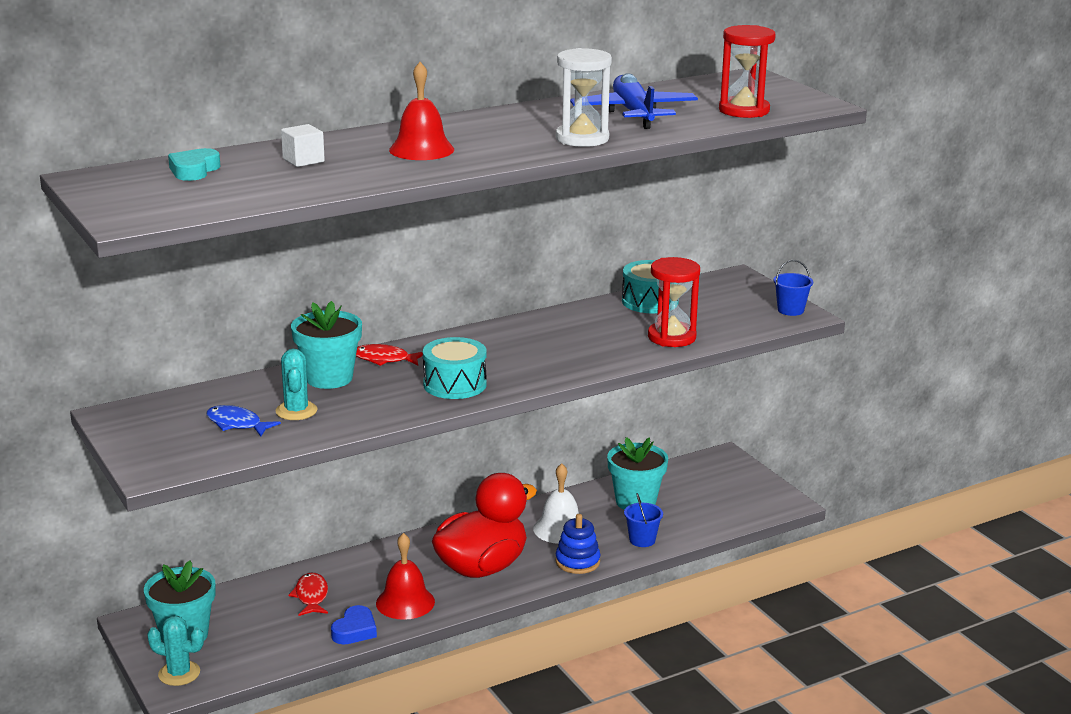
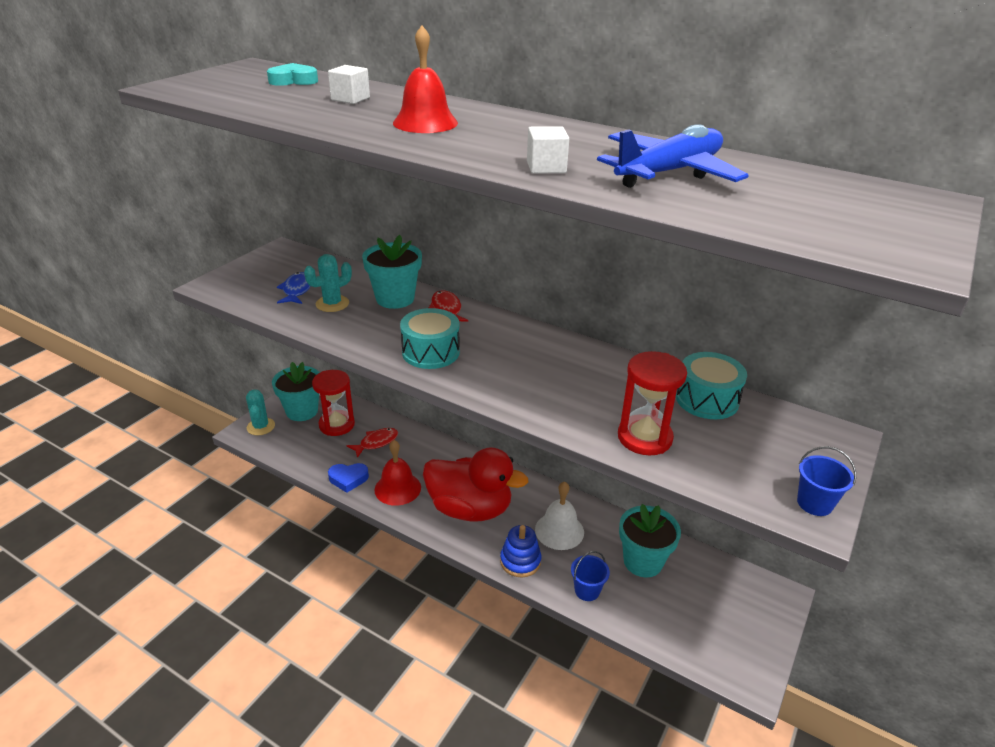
camera: 60 degrees right, 10 degrees up
(582, 139) = (546, 167): white hourglass -> white cube
(744, 110) = (789, 220): red hourglass -> red hourglass (337, 425)

